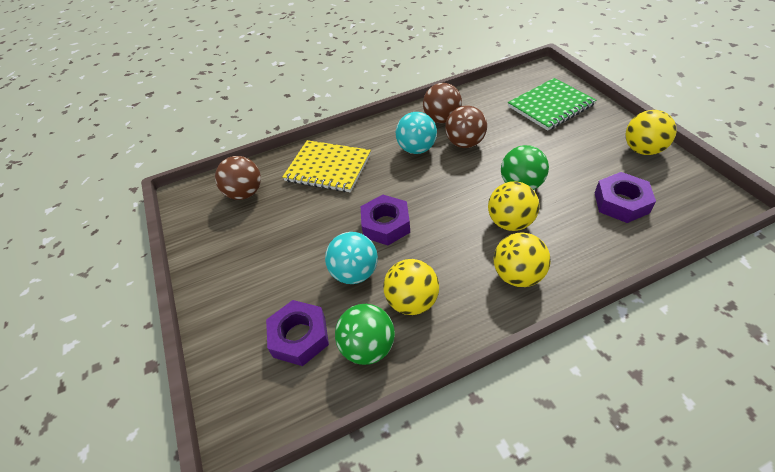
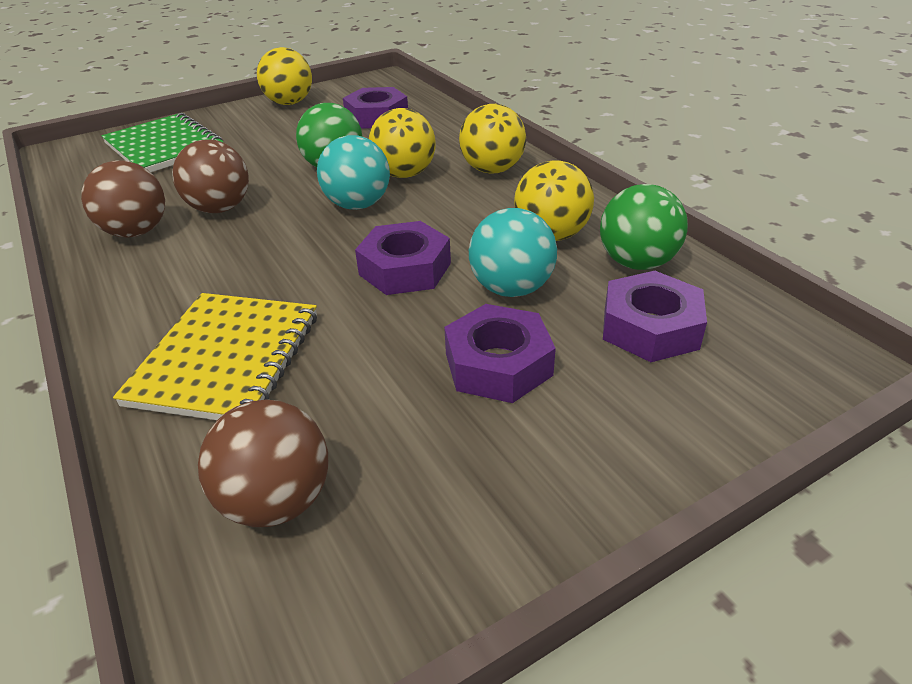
camera: 100 degrees left, 10 degrees down
(293, 261) = (498, 364): none -> purple nut
(416, 149) = (213, 252): turquoise ball -> turquoise ball (358, 205)

